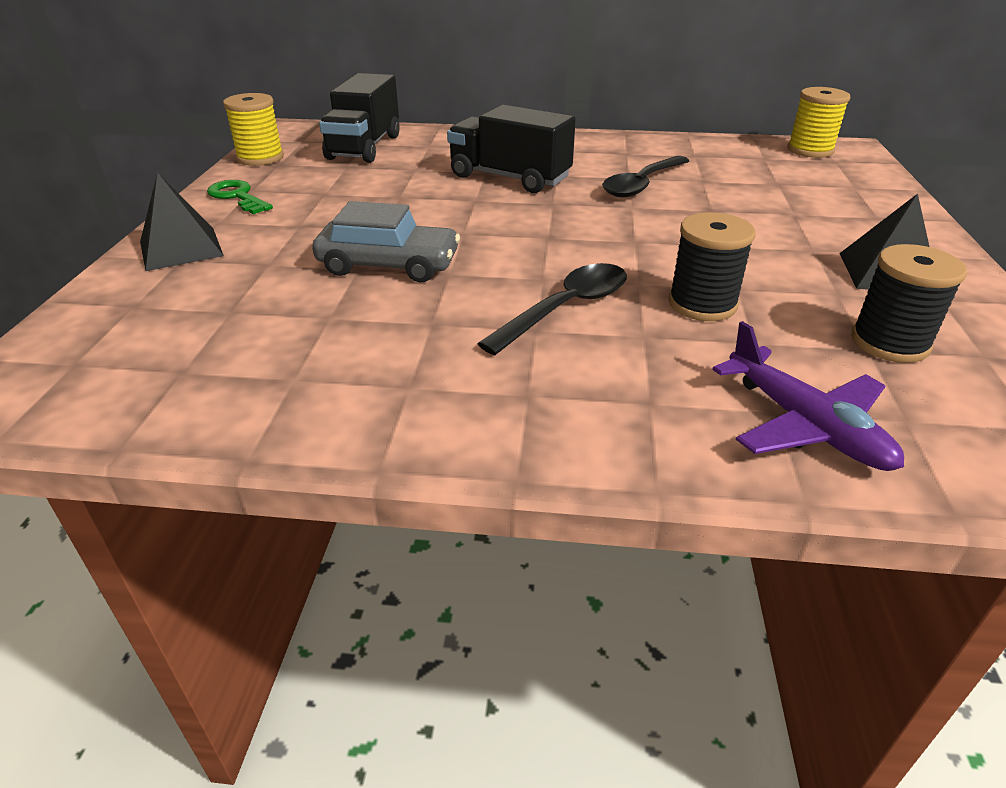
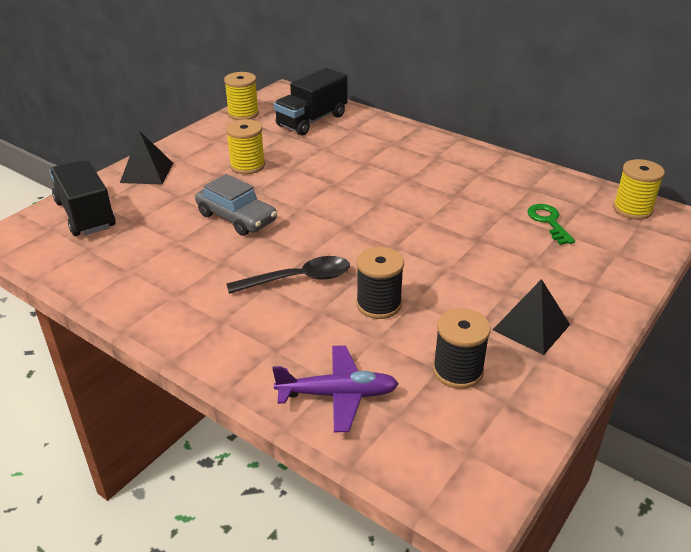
camera: 30 degrees right, 0 degrees up
(237, 196) = (204, 142): green key -> green key (548, 222)
(333, 207) = (247, 166): none -> yellow spool
(509, 178) = (375, 172): black truck -> black truck (85, 215)
(642, 184) = (457, 204): black spoon -> none
(806, 425) = (338, 394): purple plane -> purple plane turned 90 degrees counterclockwise

